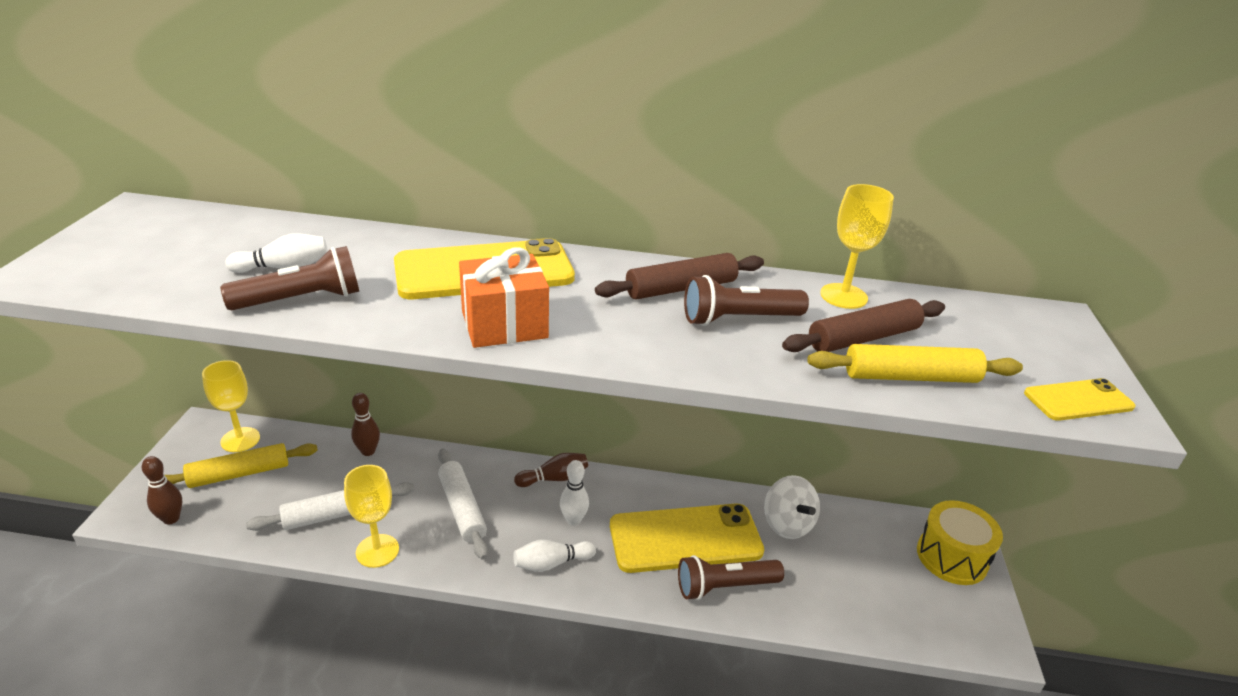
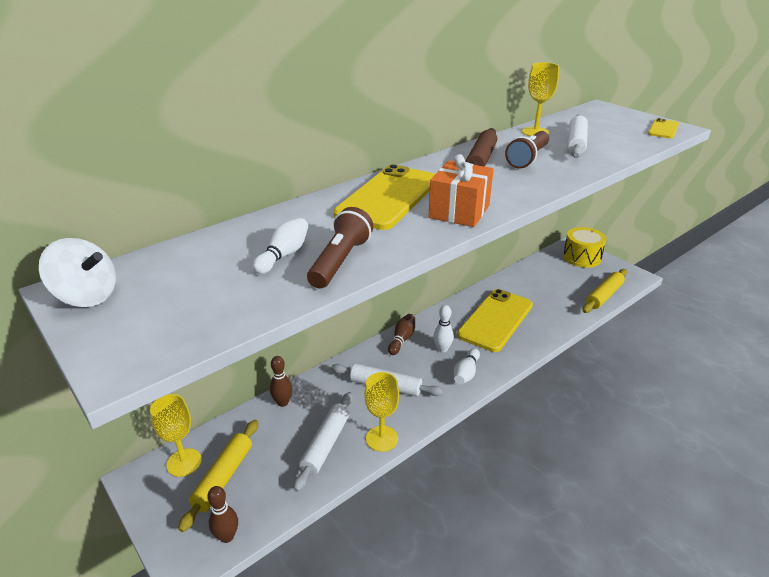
camera: 45 degrees left, 0 degrees up
(725, 586) = (539, 326): brown flashlight -> none
(787, 524) = (518, 286): white spinning top -> white spinning top (87, 297)
(863, 338) = (576, 143): brown rolling pin -> white rolling pin
(910, 377) = (616, 147): yellow rolling pin -> yellow rolling pin (604, 296)

